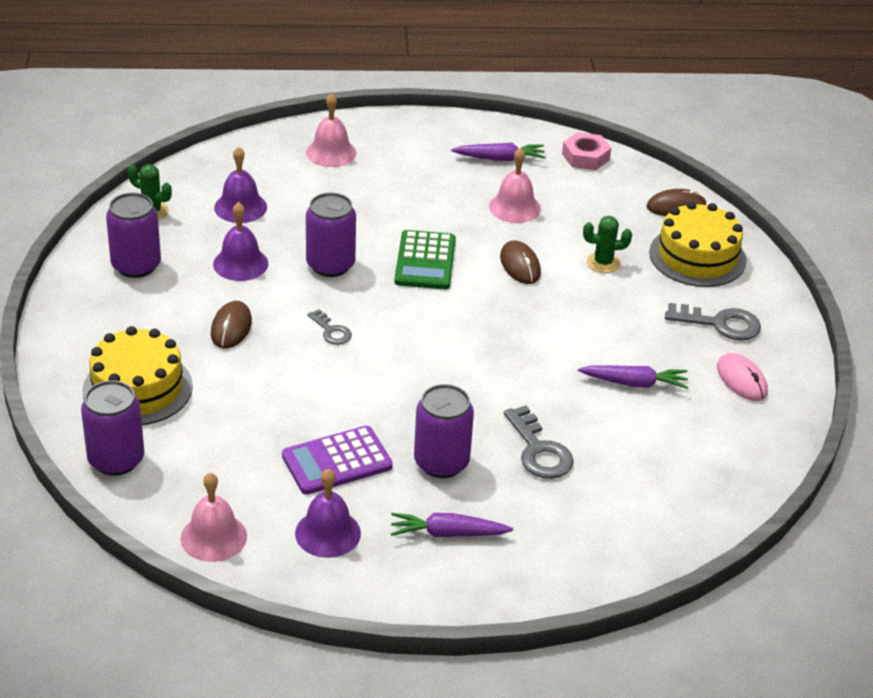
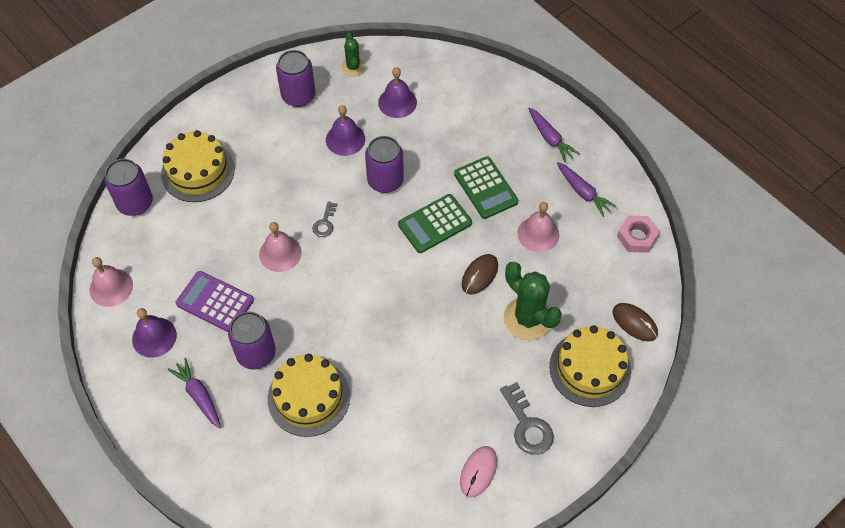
camera: 55 degrees right, 20 degrees up
(231, 327) = (285, 175): brown mouse -> none
(331, 152) = (496, 105): pink bell -> pink bell (280, 253)
(422, 209) = (485, 188): none -> green calculator
(539, 450) = (309, 397): grey key -> yellow cake
(603, 263) = (528, 318): green cactus -> green cactus, size x1.80
(634, 383) = (418, 410): purple carrot -> purple carrot (550, 138)

